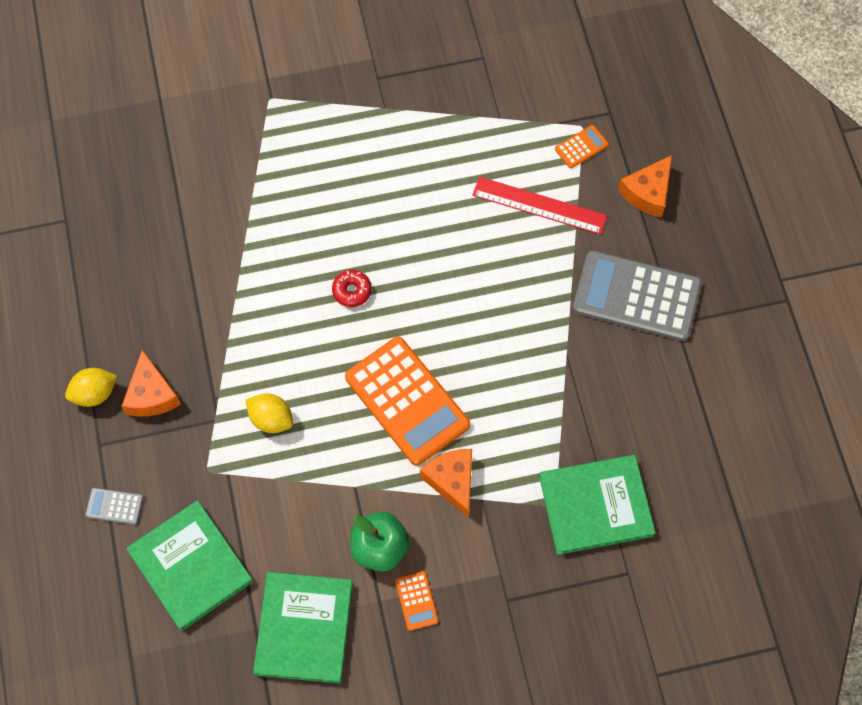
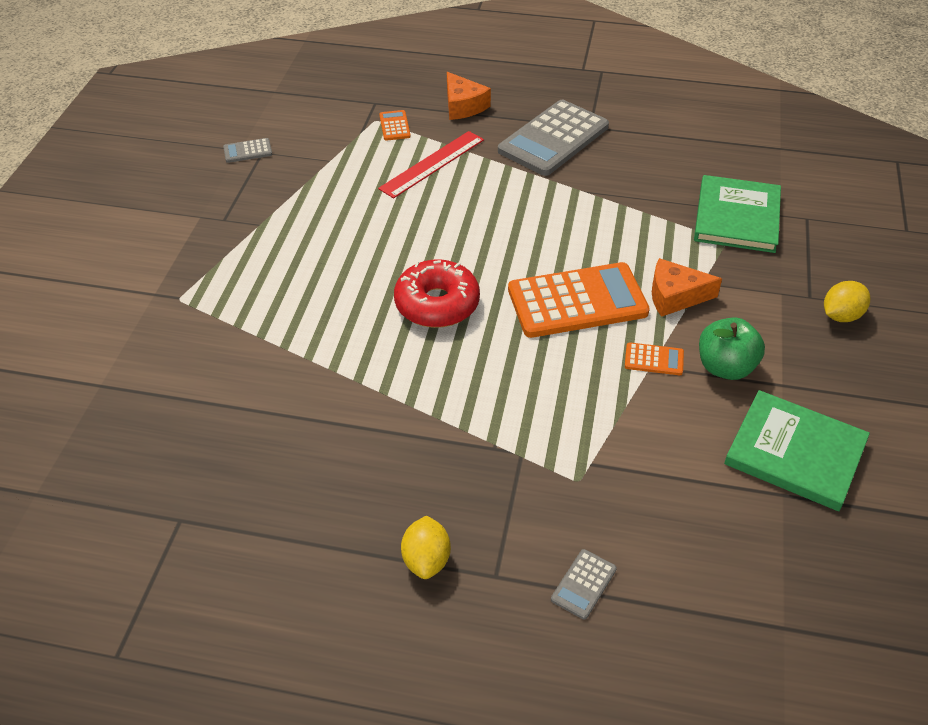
camera: 65 degrees left, 20 degrees down
(151, 394) = (459, 504): orange cheese -> none
(190, 566) = (689, 531): green book -> none
(271, 419) = (544, 407): yellow lemon -> yellow lemon (841, 315)
(352, 291) = (437, 304): red donut -> red donut, size x1.99
(416, 601) = (791, 357): orange calculator -> orange calculator (654, 359)
(478, 45) = (248, 151): none -> grey calculator

